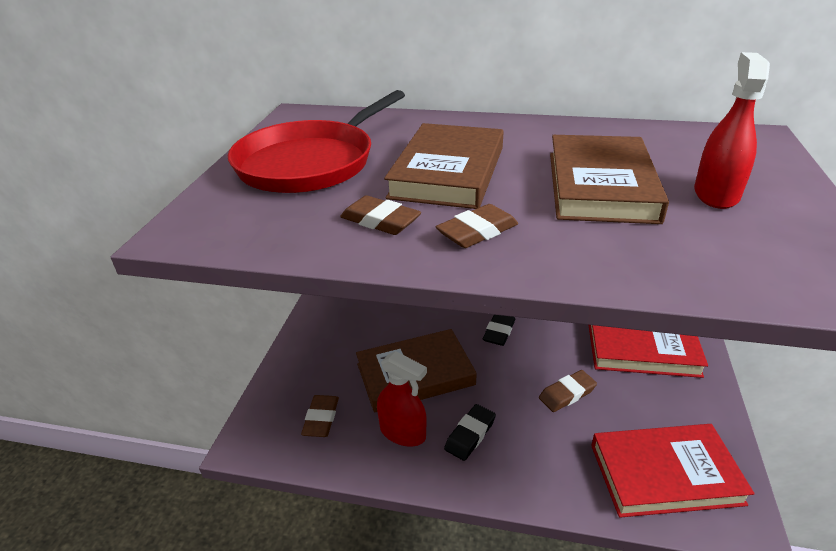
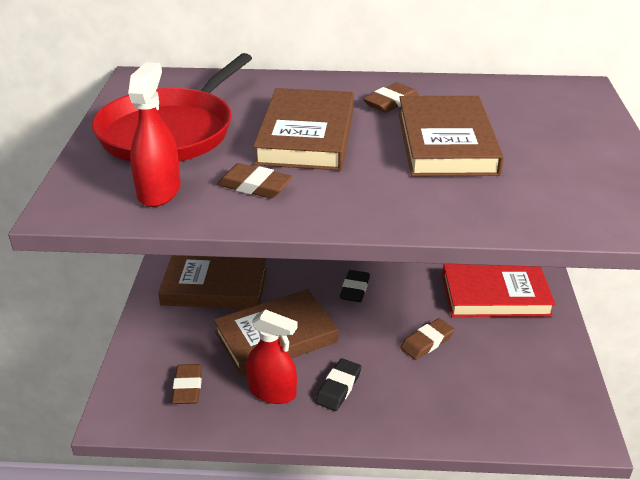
camera: 10 degrees left, 0 degrees up
(365, 319) = (215, 286): none -> brown book
(477, 231) = (344, 191): brown eraser -> brown eraser (391, 102)
(665, 474) = (520, 403): red book -> none
(716, 194) = (544, 146): red spray bottle -> red spray bottle (159, 191)

